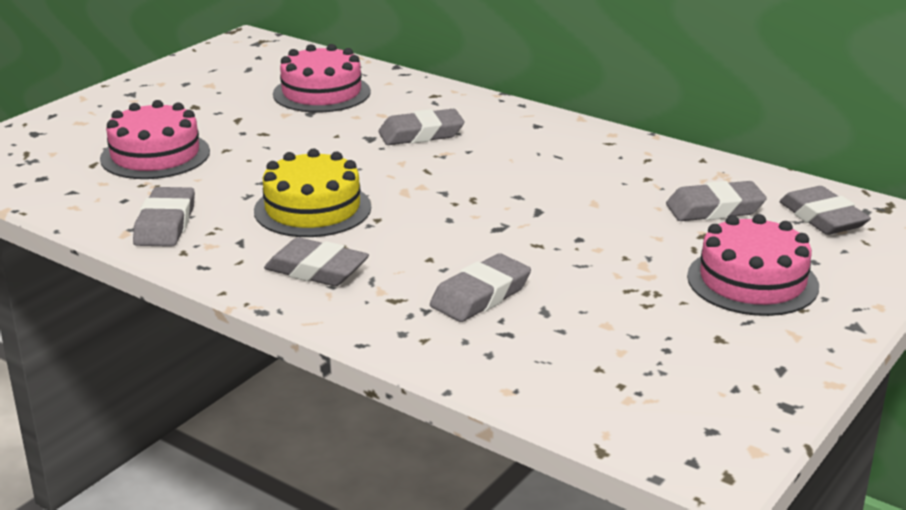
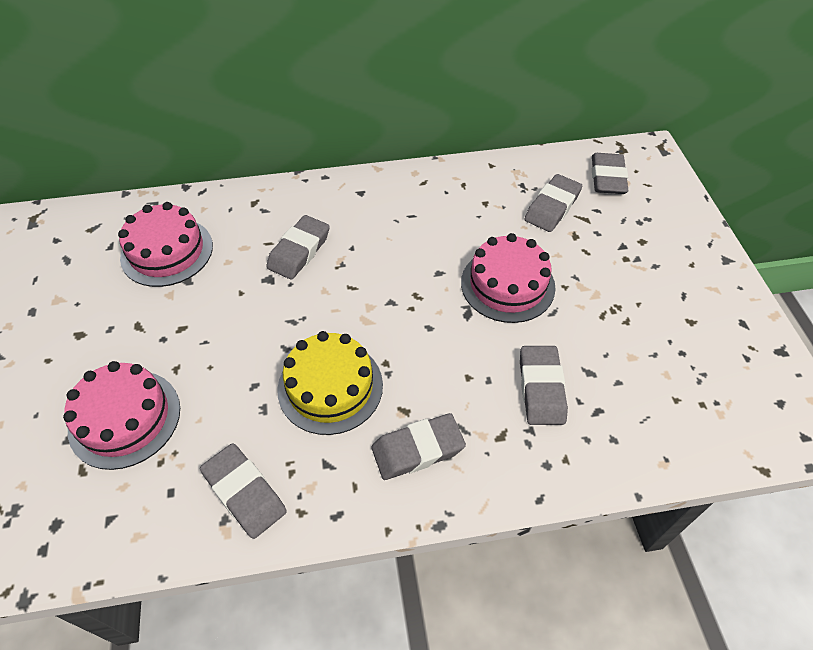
camera: 45 degrees left, 25 degrees up
(752, 281) = (645, 258): pink cake -> pink cake (507, 284)
(822, 218) = (607, 178): grey eraser -> grey eraser turned 75 degrees clockwise

